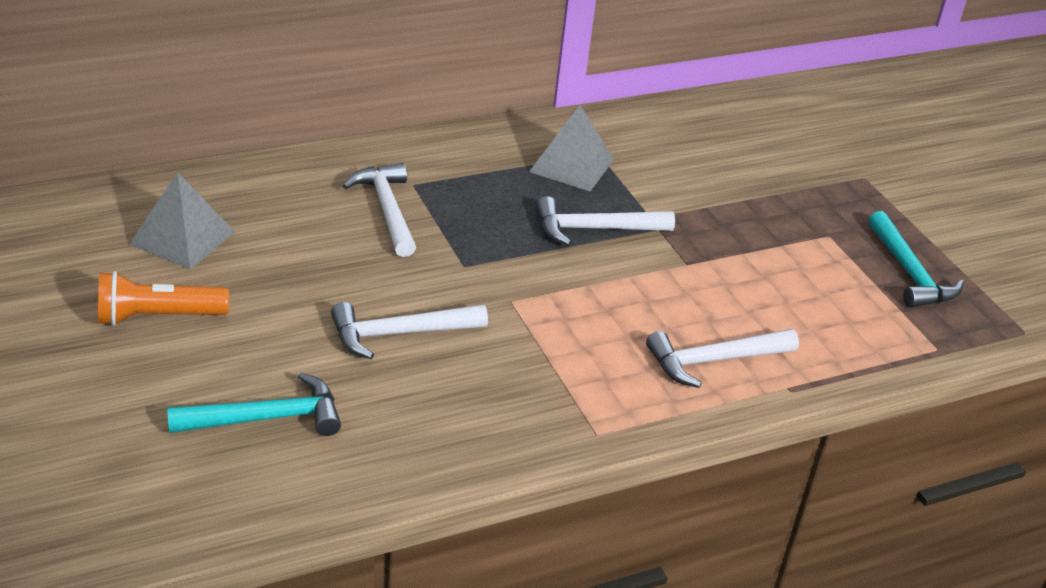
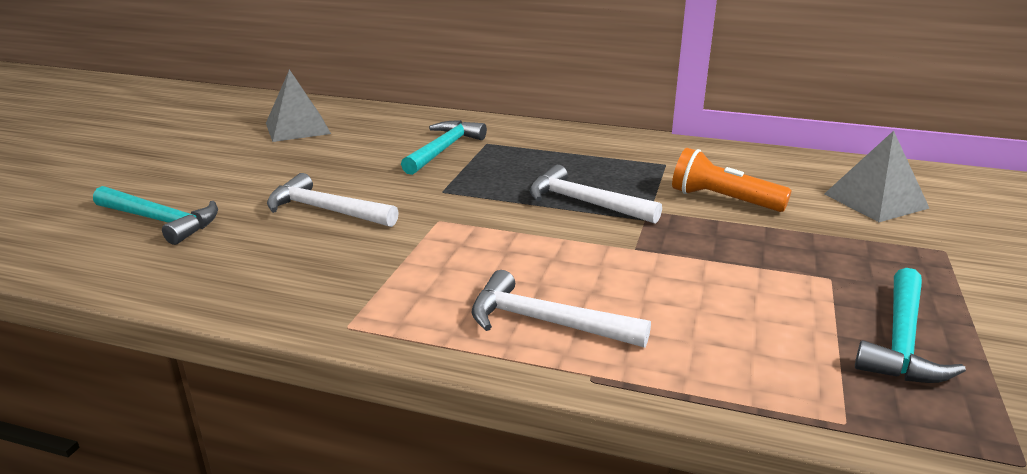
camera: 45 degrees right, 10 degrees down
(157, 317) = (211, 156): orange flashlight -> orange flashlight (722, 200)
(387, 210) = (444, 149): white hammer -> turquoise hammer
(572, 165) = (629, 164): grey pyramid -> grey pyramid (875, 201)

